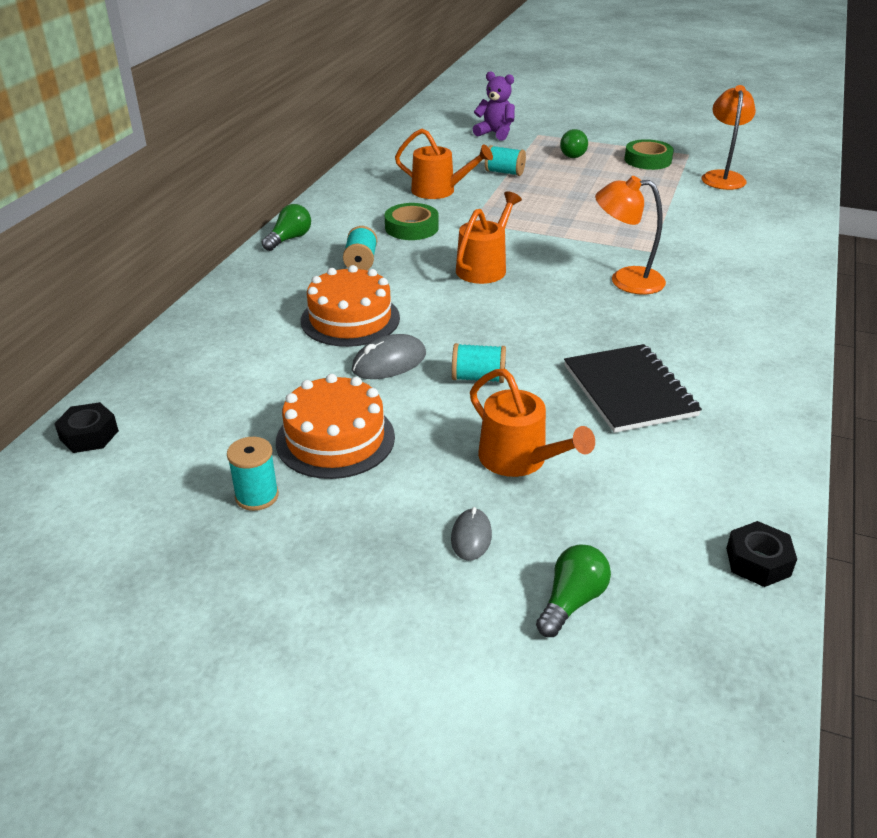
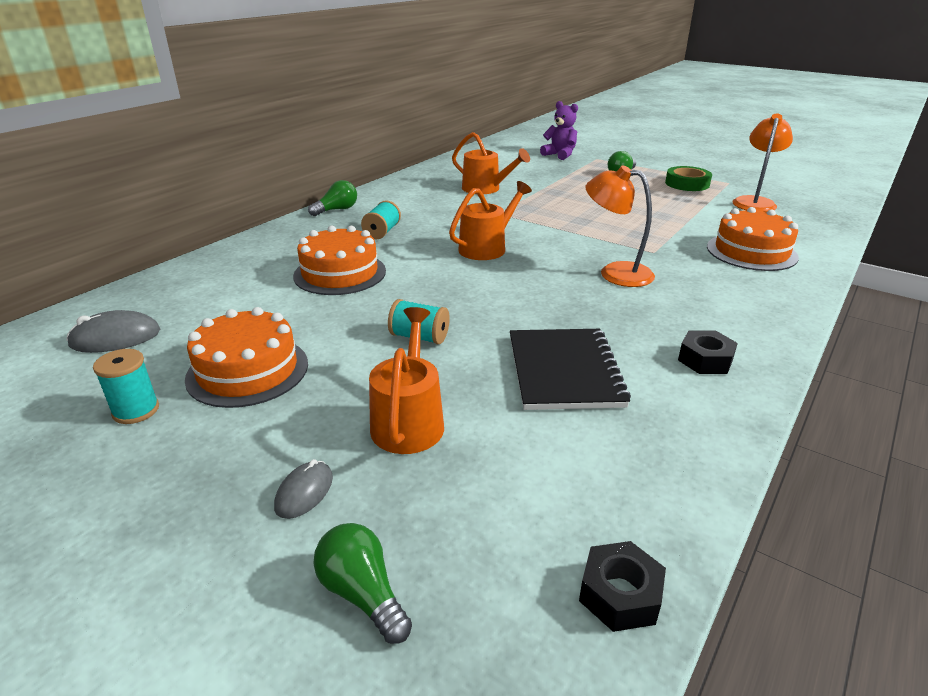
camera: 15 degrees right, 5 degrees down
(89, 435) = (50, 334): black nut -> black nut (705, 360)
(389, 362) = (347, 312): grey mouse -> grey mouse (115, 338)
(411, 227) = (443, 212): green tape -> none
(504, 172) = (550, 181): turquoise spool -> none
(519, 460) = (409, 420): orange watering can -> orange watering can turned 150 degrees counterclockwise
(571, 601) = (363, 594): green light bulb -> green light bulb turned 90 degrees counterclockwise
(741, 239) = (751, 252): none -> orange cake

